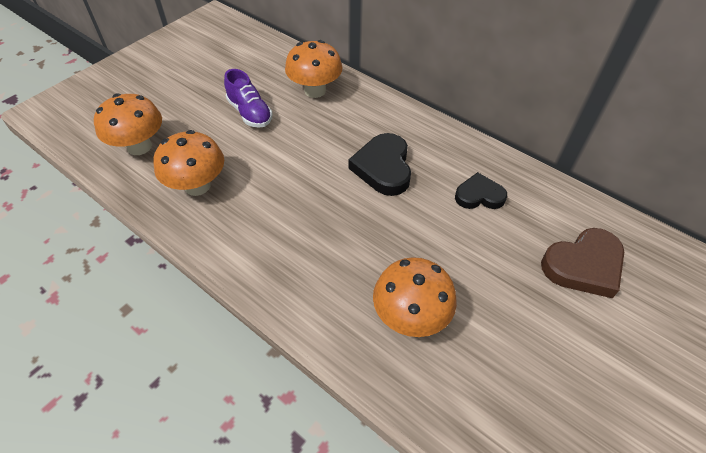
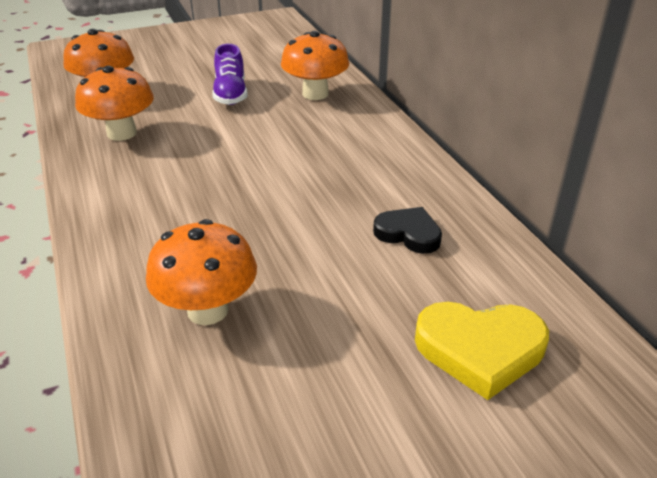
camera: 30 degrees right, 15 degrees down
(383, 168) = (320, 174): black heart -> none
(583, 265) = (480, 350): brown heart -> yellow heart

